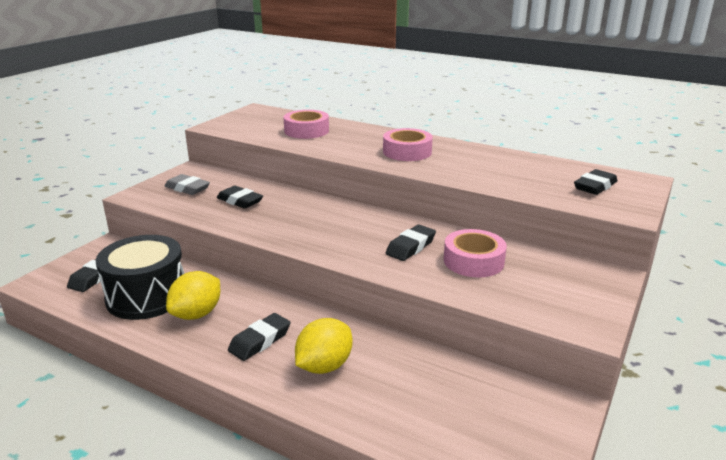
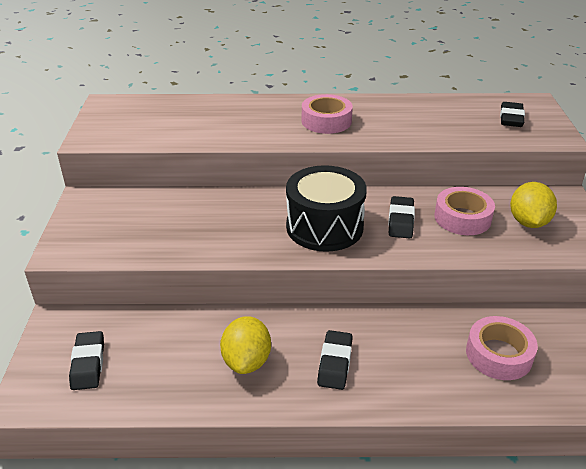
camera: 30 degrees left, 10 degrees up
(147, 296) = (173, 363): black drum -> black drum (324, 227)
(187, 188) = (111, 224): grey eraser -> none
(240, 201) = (188, 222): black eraser -> none
(306, 131) = (199, 119): pink tape -> pink tape (498, 354)
(324, 366) = (412, 363): yellow lemon -> yellow lemon (528, 222)

